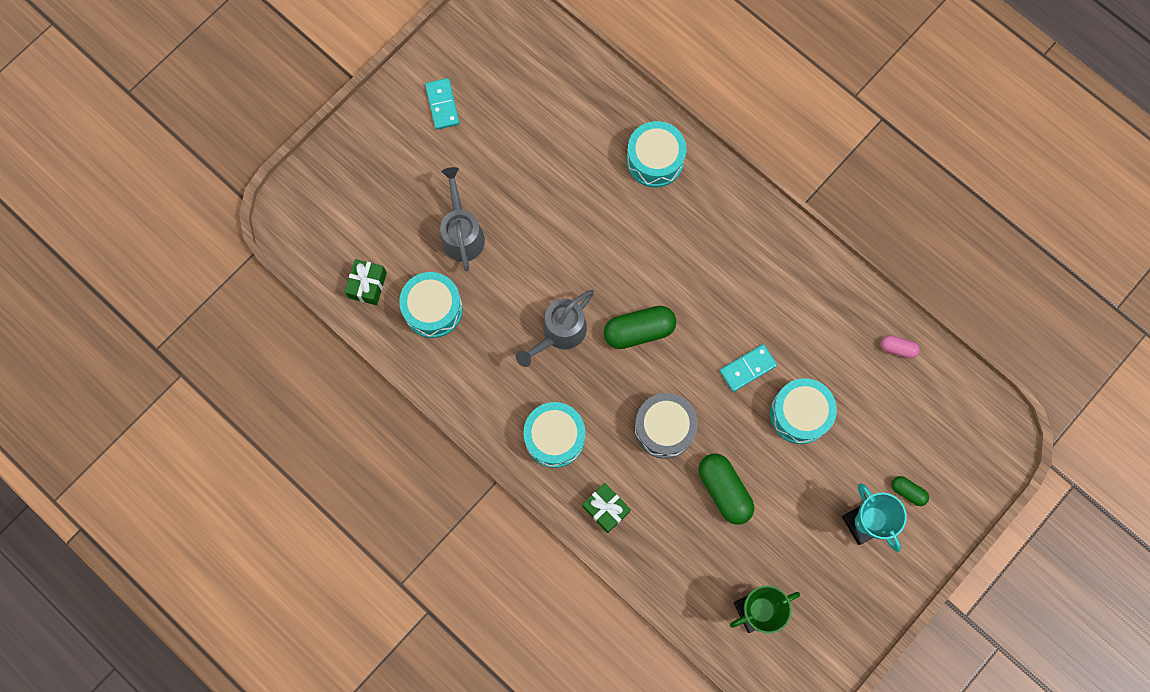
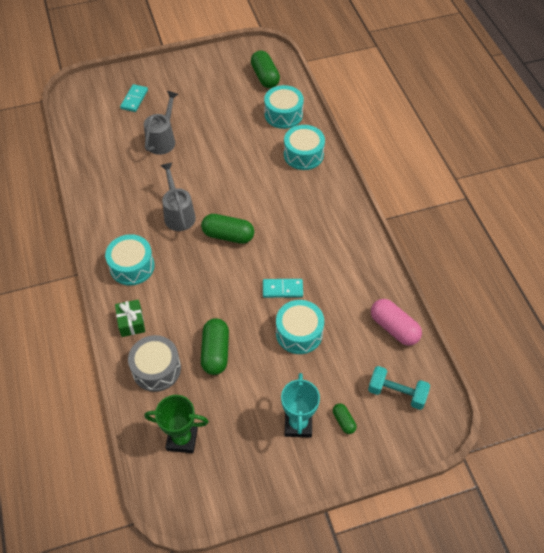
camera: 30 degrees right, 20 degrees down
(367, 285) = (90, 140): green gift -> none
(433, 309) = (116, 167): turquoise drum -> turquoise drum (283, 114)
(442, 105) = (201, 78): turquoise domino -> turquoise domino (134, 99)
(526, 57) = (265, 77): none -> green capsule
(559, 334) = (178, 214): grey watering can -> grey watering can turned 90 degrees clockwise
(664, 428) = (203, 296): grey drum -> grey drum (156, 369)
(897, 348) = (394, 328): pink capsule -> pink capsule, size x1.90
(943, 427) = (396, 393): none -> turquoise dumbbell

